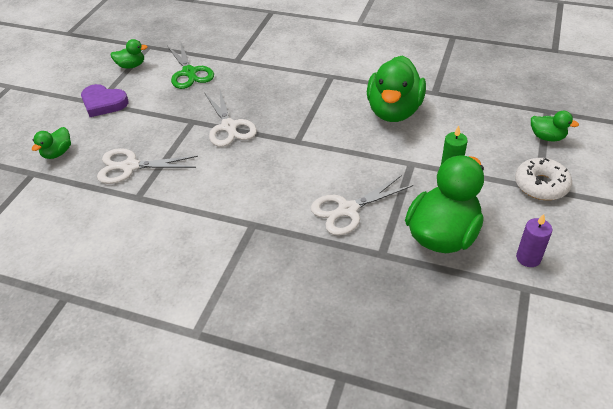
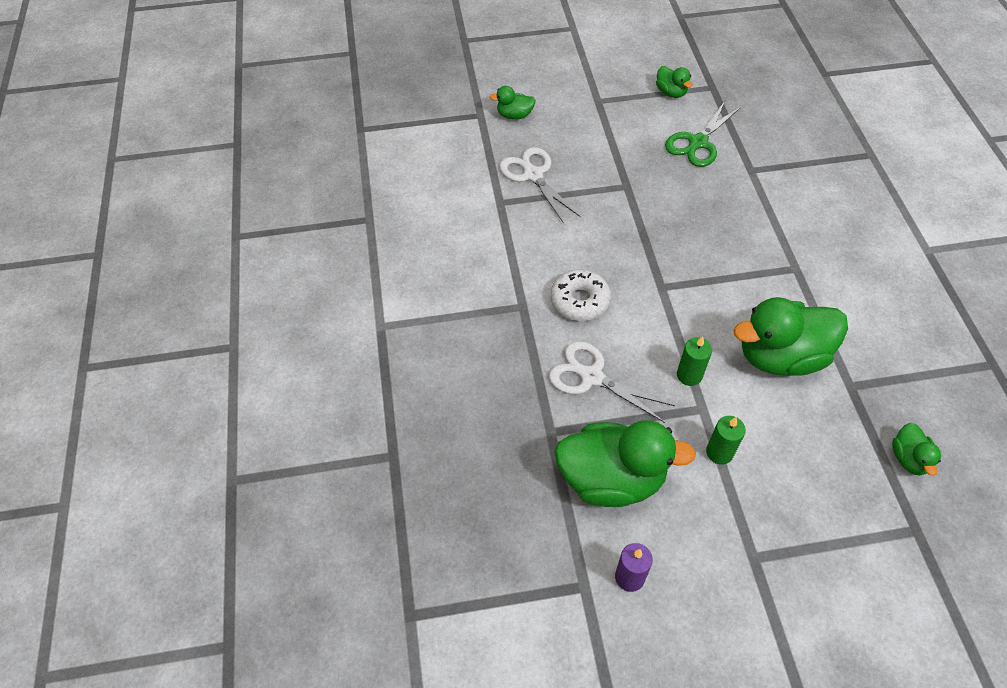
camera: 60 degrees right, 10 degrees up
(103, 103) = (600, 106): purple heart -> none
(229, 126) = (640, 219): white scissors -> none
(380, 158) = (689, 375): none -> green candle
(541, 185) = (760, 560): white donut -> white donut (580, 301)
(547, 137) = (859, 544): green duck -> green duck (908, 459)

